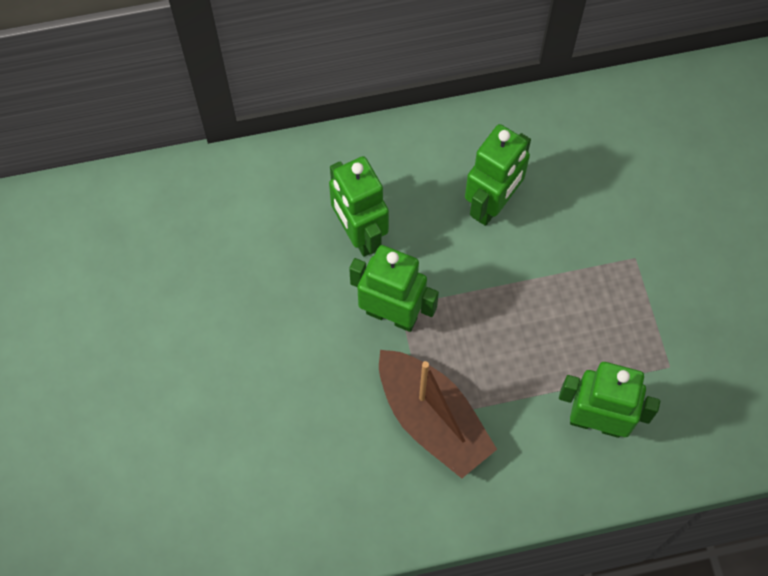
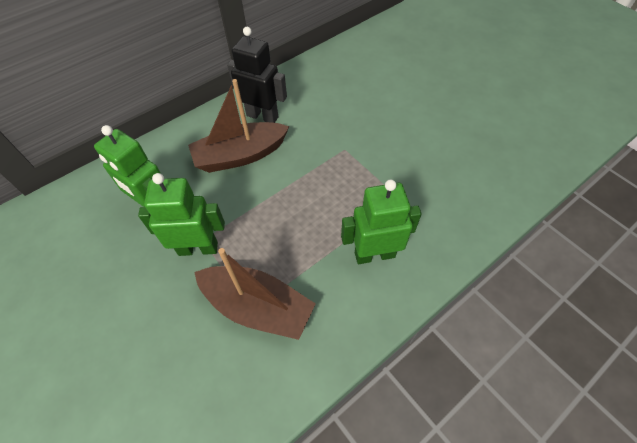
camera: 25 degrees left, 10 degrees down
(492, 204) = (240, 155): green robot -> brown boat
(547, 152) = (262, 116): none -> black robot

